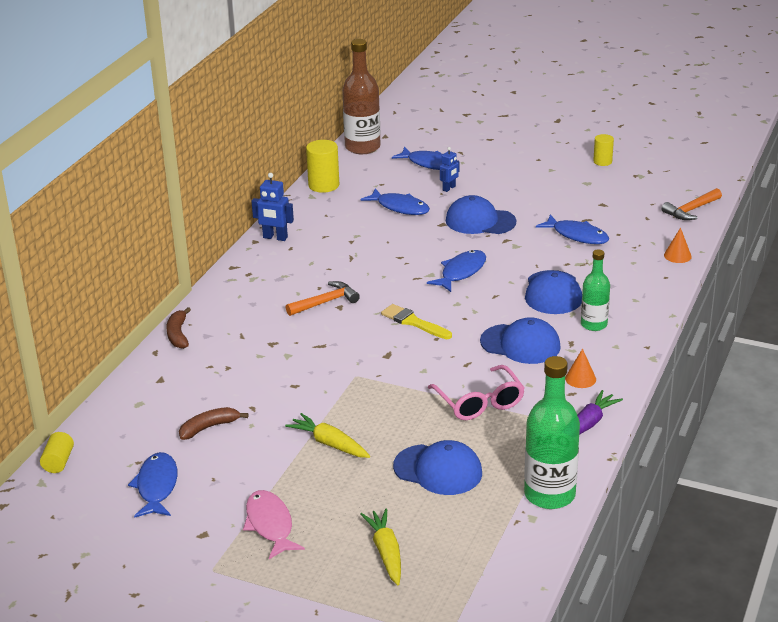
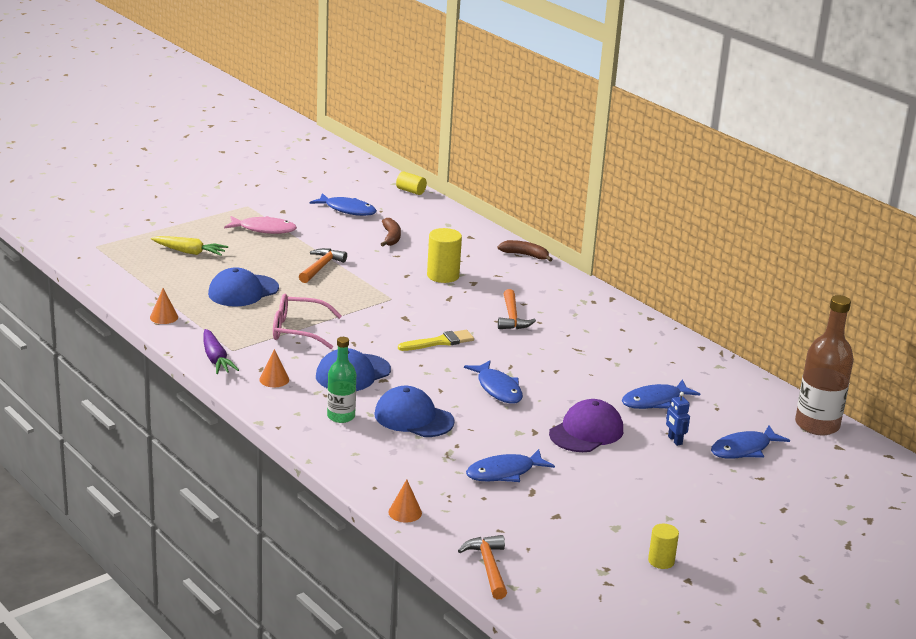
camera: 115 degrees right, 5 degrees down
(275, 238) = (648, 328): blue robot -> none
(324, 185) = (739, 378): yellow cylinder -> yellow cylinder (443, 275)
(329, 444) = (321, 267): yellow carrot -> orange hammer
(480, 221) = (586, 432): blue cap -> purple cap
(549, 494) = (164, 317): green bottle -> orange cone

